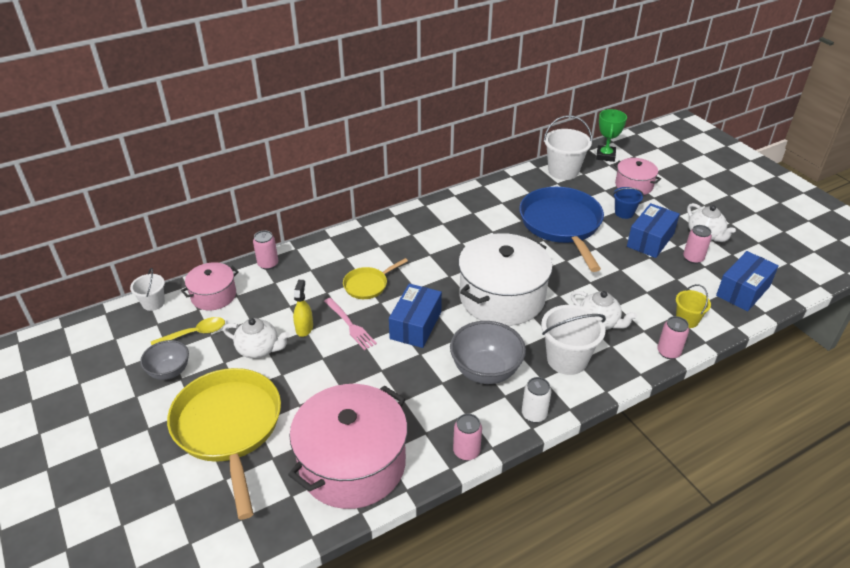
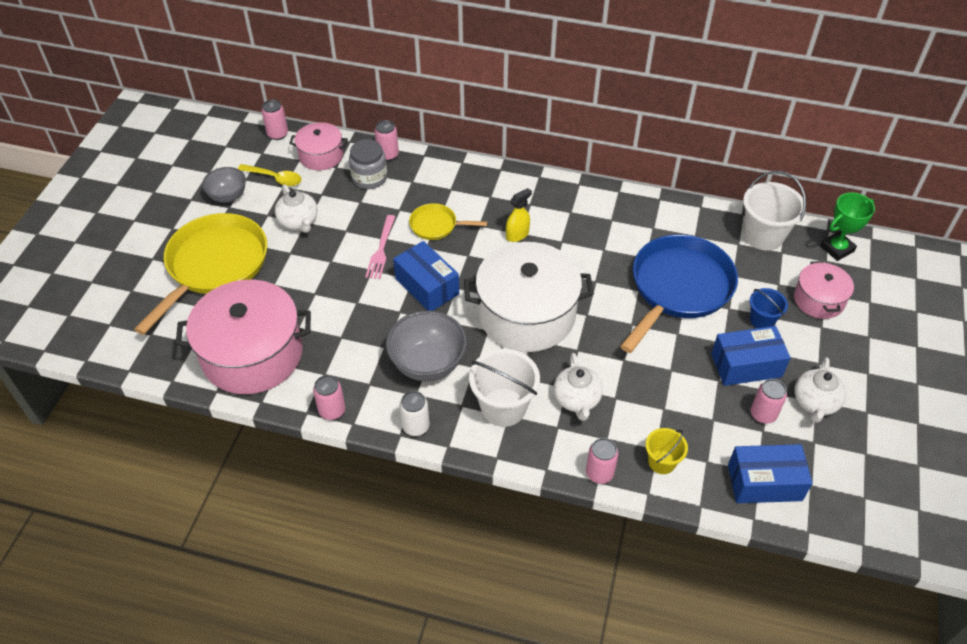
camera: 45 degrees right, 10 degrees up
(153, 303) = (277, 134): white bucket -> pink can
(275, 286) = (369, 178): none -> grey jar
(304, 328) = (347, 228): yellow spray bottle -> yellow spray bottle (517, 234)
(416, 325) = (427, 286): blue box -> blue box turned 75 degrees clockwise

